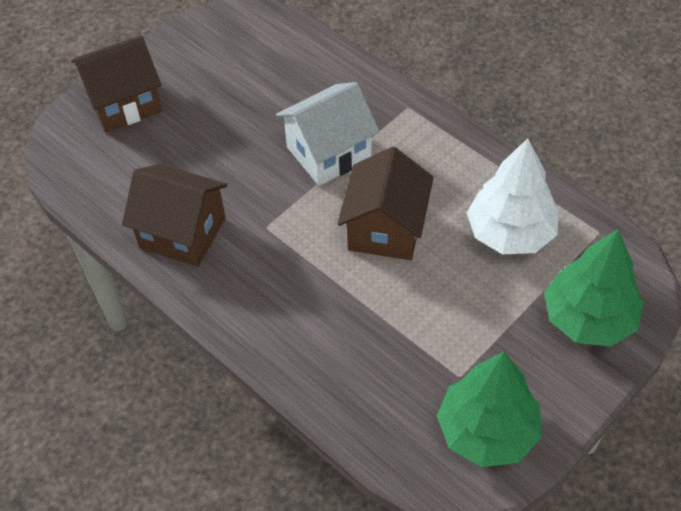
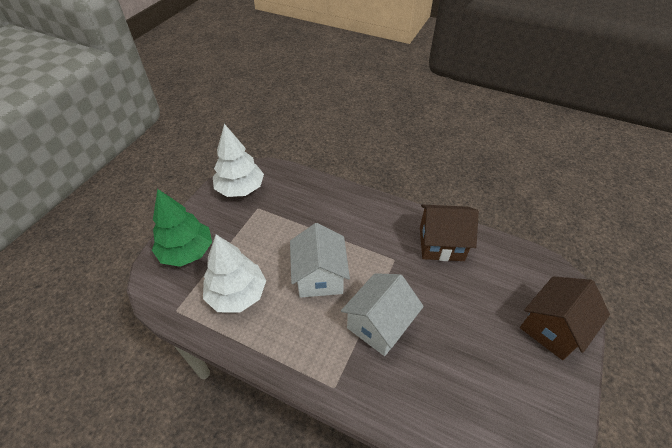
camera: 160 degrees right, 5 degrees down
(385, 229) = (319, 276): brown house -> white house
(487, 431) = (240, 189): green tree -> white tree

